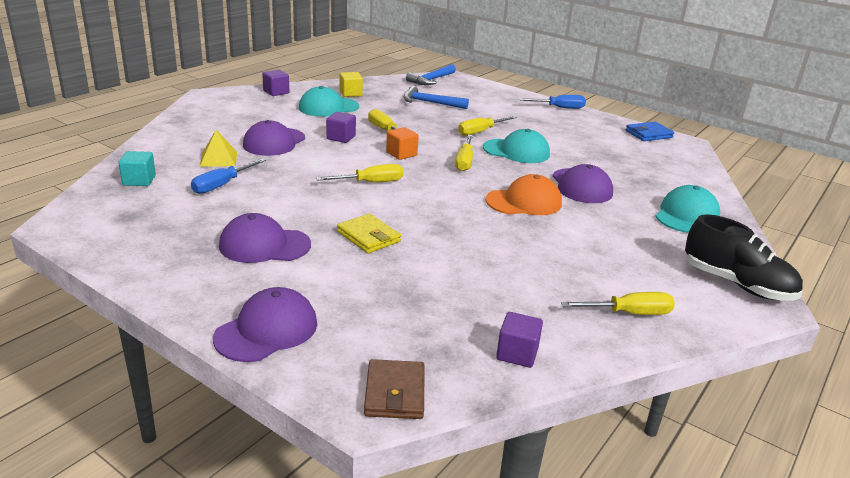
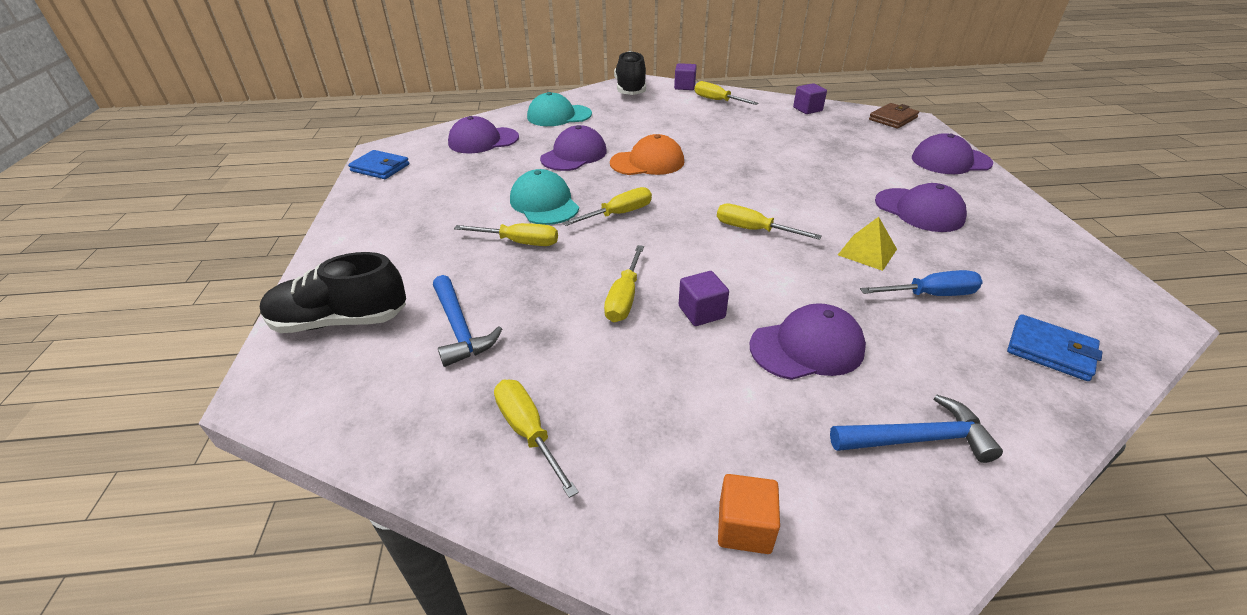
camera: 130 degrees left, 10 degrees up
(139, 180) = (1050, 351): turquoise cube -> blue wallet
(218, 159) = (915, 347): yellow pyramid -> yellow pyramid (867, 252)
(276, 92) = (662, 535): purple cube -> purple cube (684, 86)
(328, 107) = (627, 403): turquoise cap -> none
(350, 93) = (528, 432): yellow cube -> yellow screwdriver
(368, 237) = (819, 185): yellow wallet -> none
(401, 154) = (666, 251): orange cube -> orange cube (744, 527)
(431, 80) = (320, 399): blue hammer -> blue hammer (917, 439)
(477, 91) = (340, 321): none -> black shoe
(524, 202) = (647, 162): orange cap -> orange cap turned 135 degrees clockwise
(559, 108) = (345, 235): blue screwdriver -> none
(660, 171) = (483, 140): none -> purple cap

